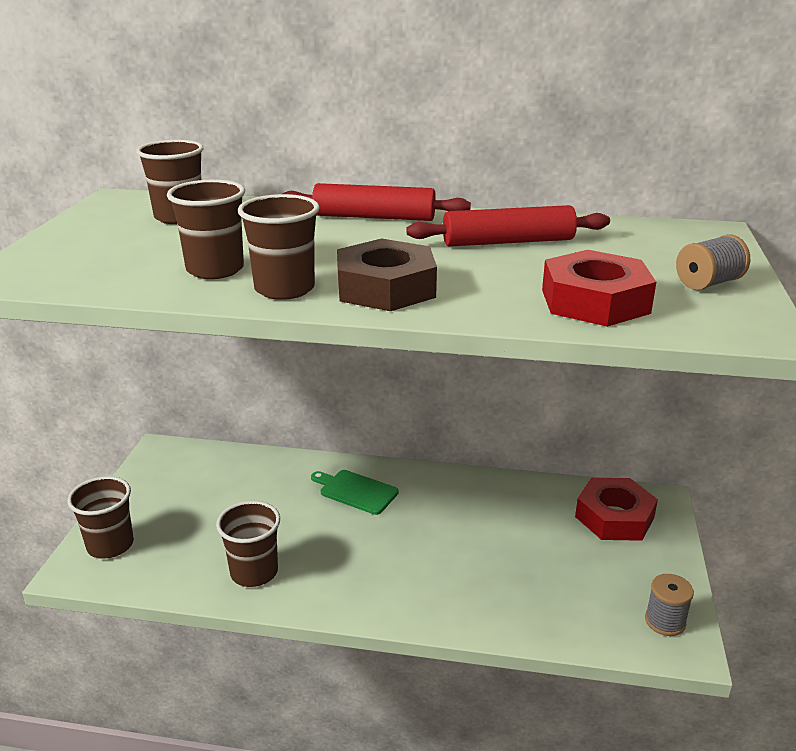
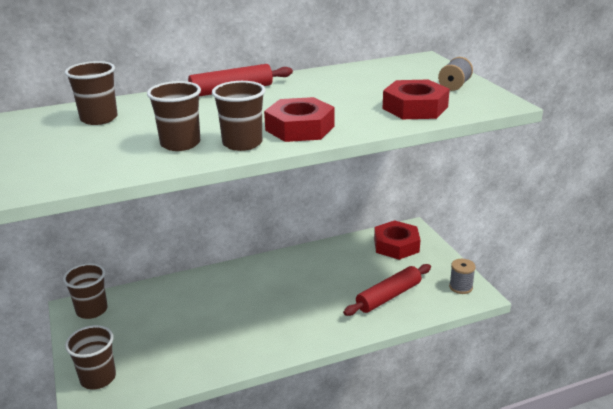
camera: 30 degrees left, 0 degrees up
(254, 572) = (216, 353): brown cup -> brown cup (92, 310)
(356, 491) = (238, 284): green cutting board -> none
(385, 288) = (300, 128): brown nut -> red nut
(508, 242) = (329, 87): red rolling pin -> red rolling pin (388, 296)

